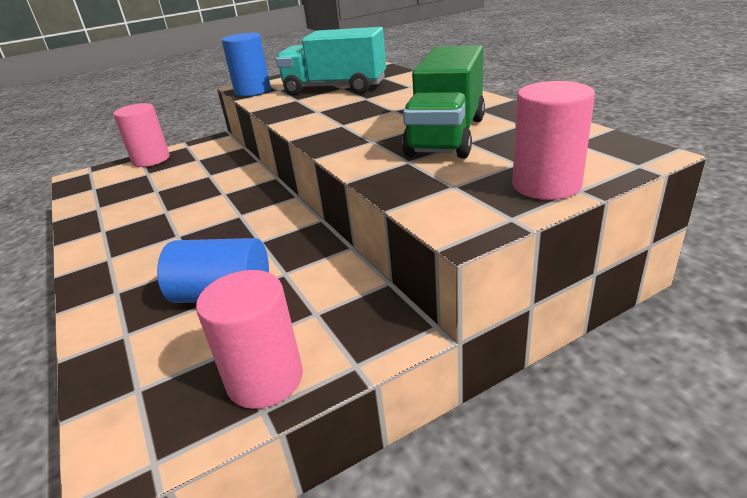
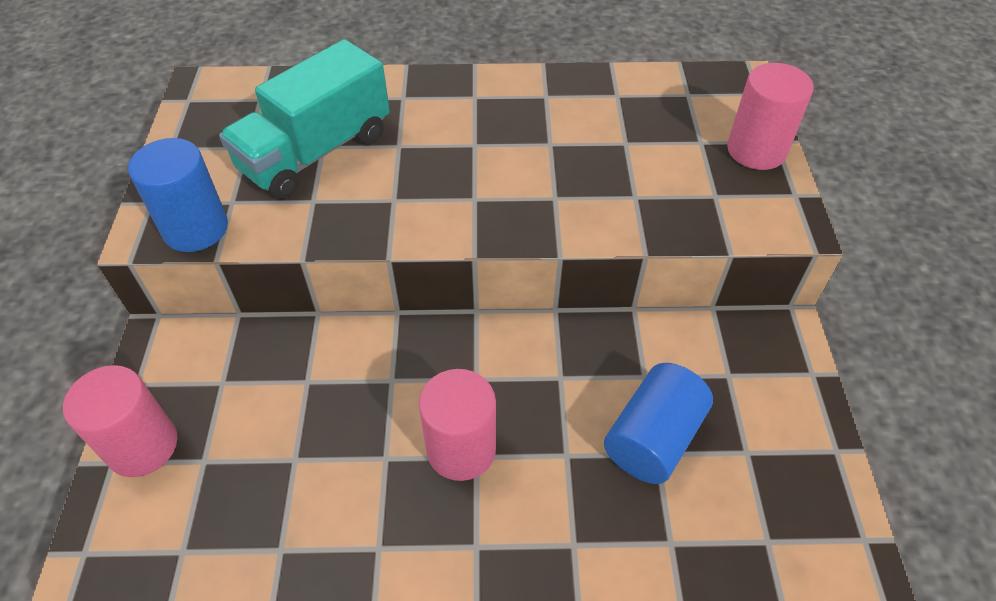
camera: 65 degrees left, 20 degrees up
(265, 379) = (801, 438): pink cylinder -> pink cylinder (461, 449)
(447, 136) = (598, 147): green truck -> none

